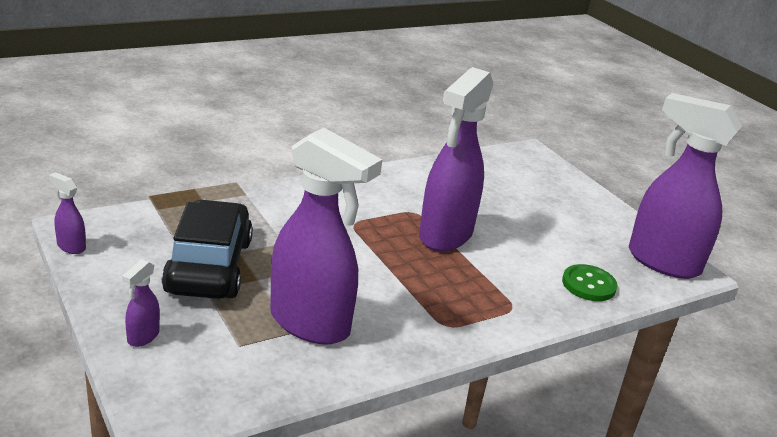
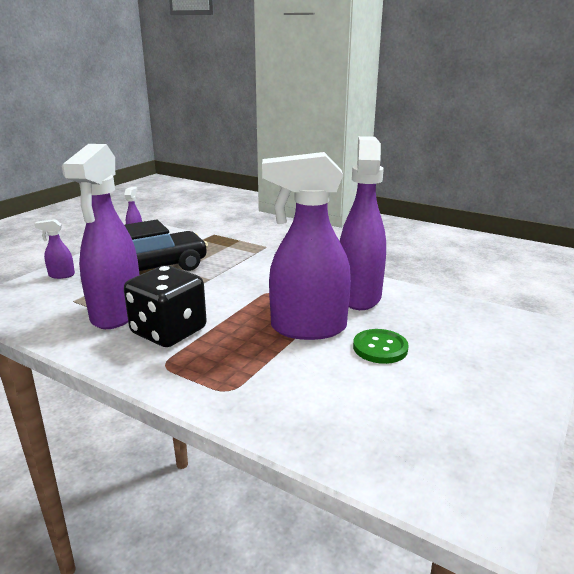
camera: 65 degrees right, 5 degrees down
(384, 304) = (169, 331): none -> black dice
(588, 285) = (327, 427): green button -> green button (380, 348)
(662, 262) = (463, 477): purple spray bottle -> purple spray bottle (359, 296)

